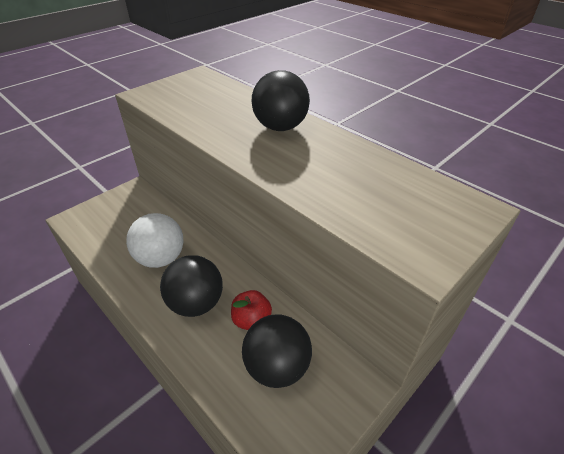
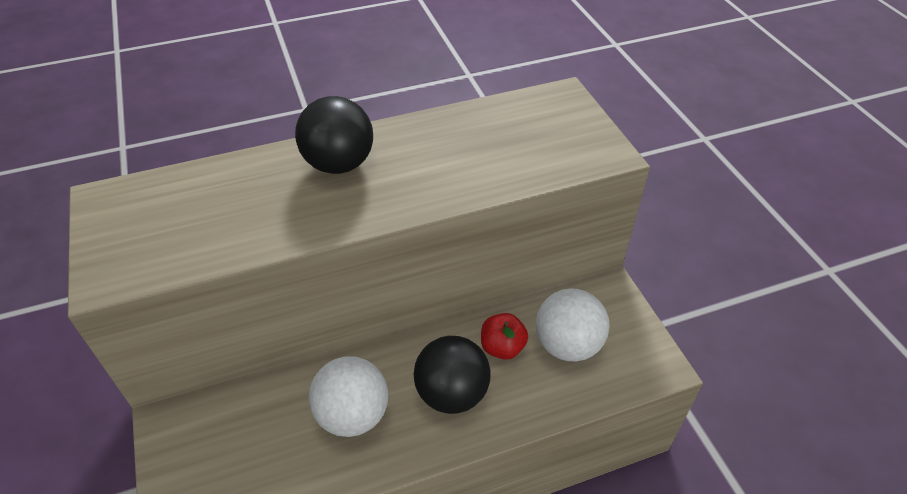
camera: 65 degrees left, 5 degrees up
(277, 367) = (567, 345): black ball -> white ball

